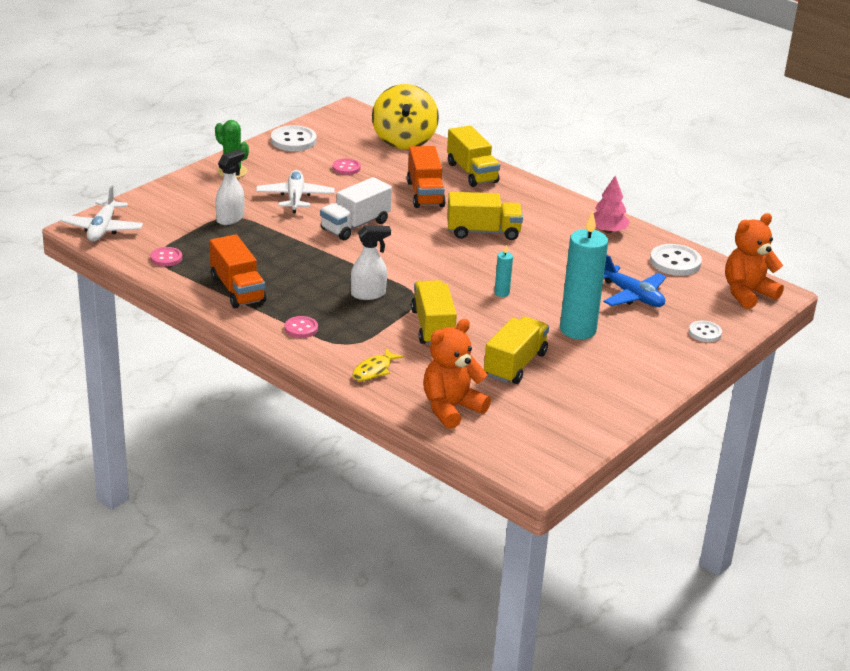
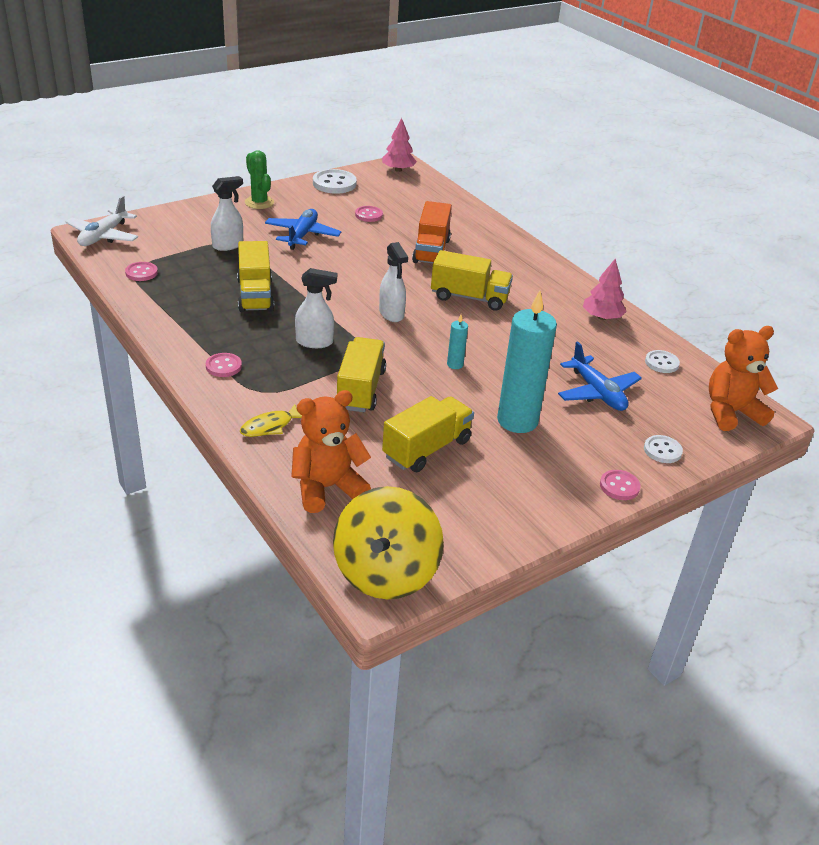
camera: 15 degrees right, 5 degrees up
(237, 290) = (187, 315): orange truck -> none
(295, 198) = (302, 235): white plane -> blue plane
(347, 116) = (398, 170): none -> pink tree
(355, 225) = (344, 270): white truck -> none
(404, 140) = (439, 198): yellow spinning top -> yellow spinning top (385, 572)
(422, 258) = (391, 314): none -> white spray bottle
(472, 173) = (489, 238): yellow truck -> yellow truck (255, 295)
(675, 262) = (661, 363): white button -> white button, size x0.60
(682, 366) = (619, 486): none -> pink button

